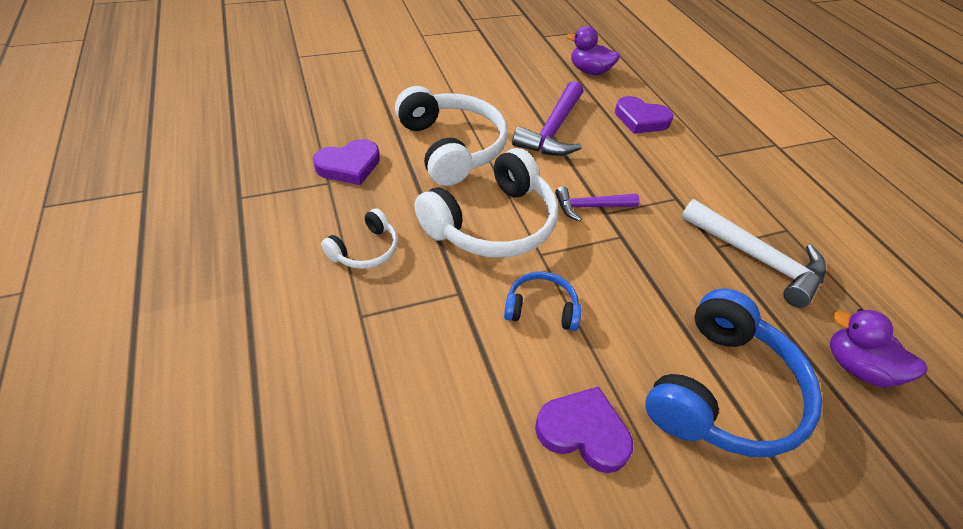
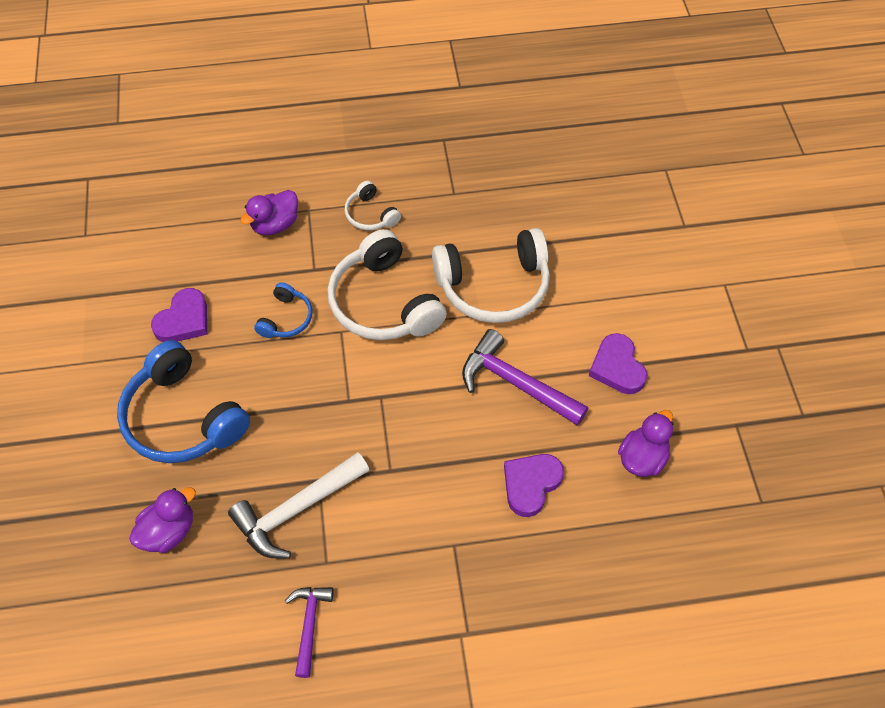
camera: 105 degrees right, 10 degrees up
(349, 166) = (474, 207): purple heart -> purple heart (617, 367)
(391, 351) = (275, 225): none -> purple duck
(590, 207) = (391, 385): purple hammer -> purple hammer (309, 625)

